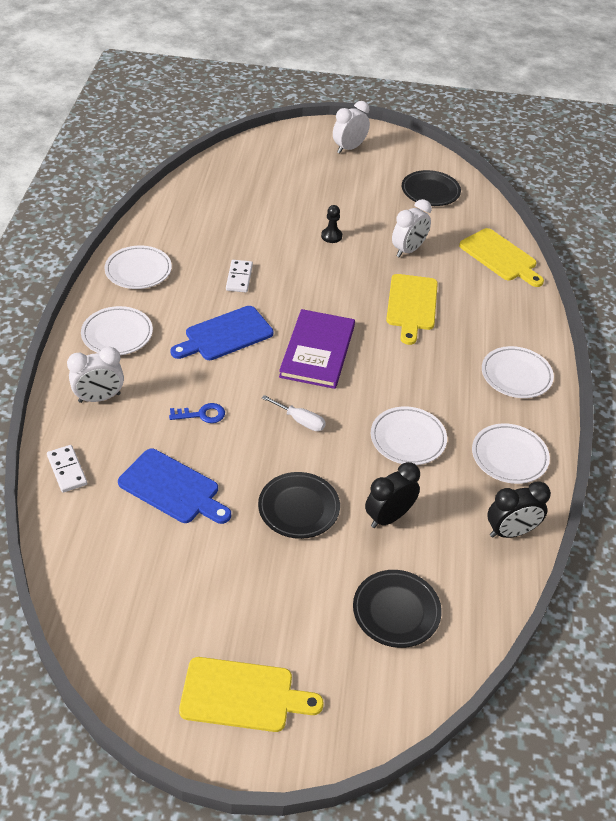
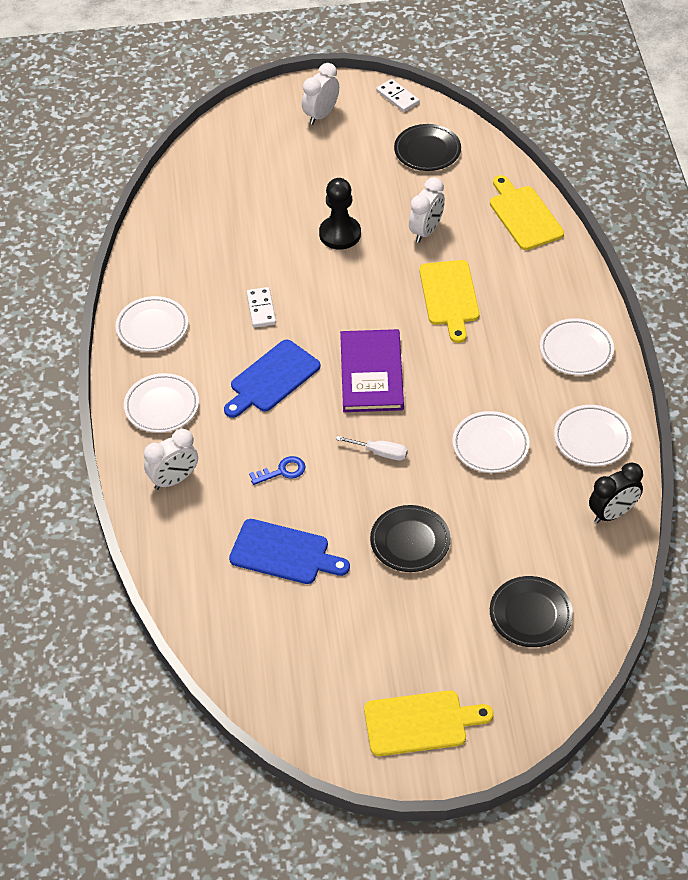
camera: 10 degrees left, 5 degrees up
(67, 470) = (175, 561): white domino -> white domino (397, 97)
(331, 236) = (340, 234): black pawn -> black pawn, size x1.80
(388, 517) = (496, 528): black clock -> none
(500, 257) = (524, 215): yellow cutting board -> yellow cutting board turned 150 degrees counterclockwise

